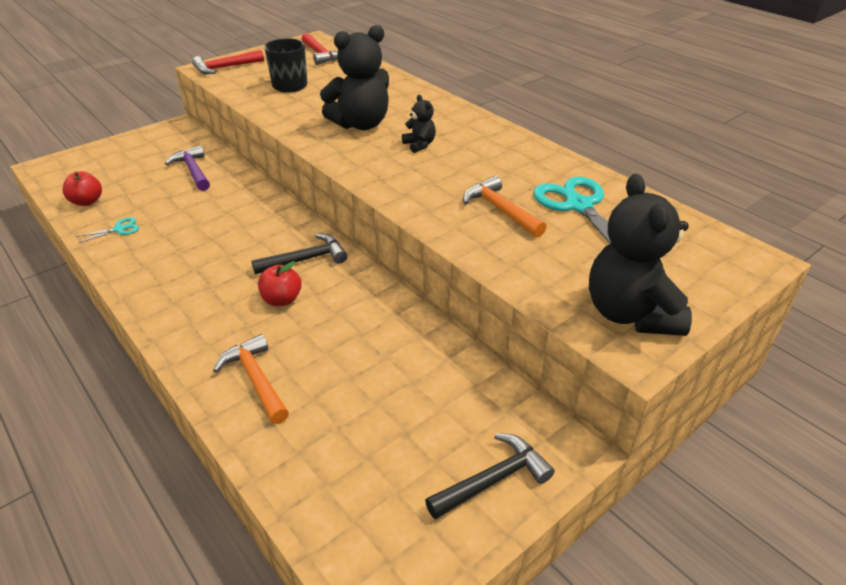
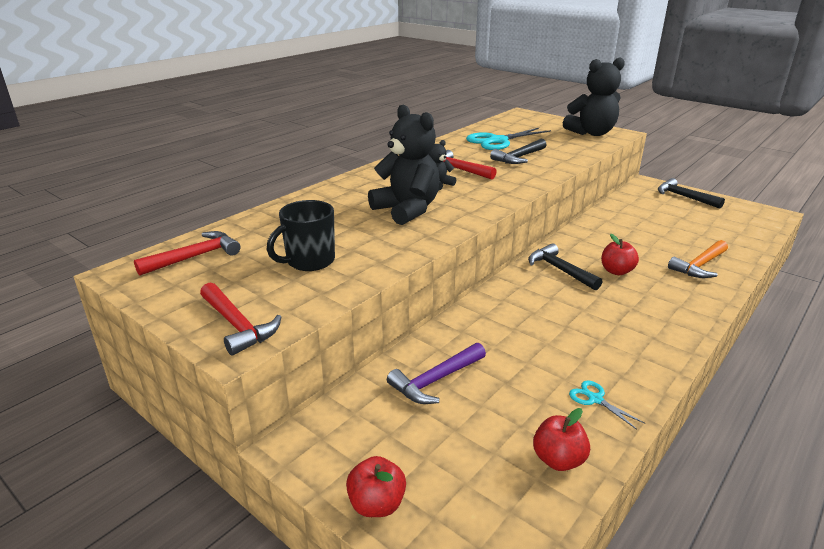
camera: 100 degrees left, 10 degrees down
(116, 145) = (377, 504): none -> red apple
(463, 161) = (458, 169): none -> red hammer
(500, 210) = (519, 157): orange hammer -> black hammer

